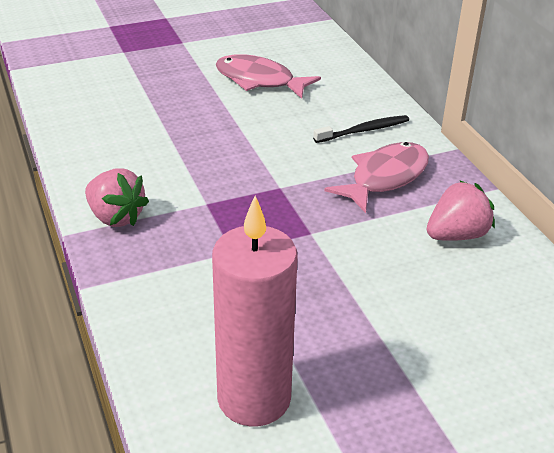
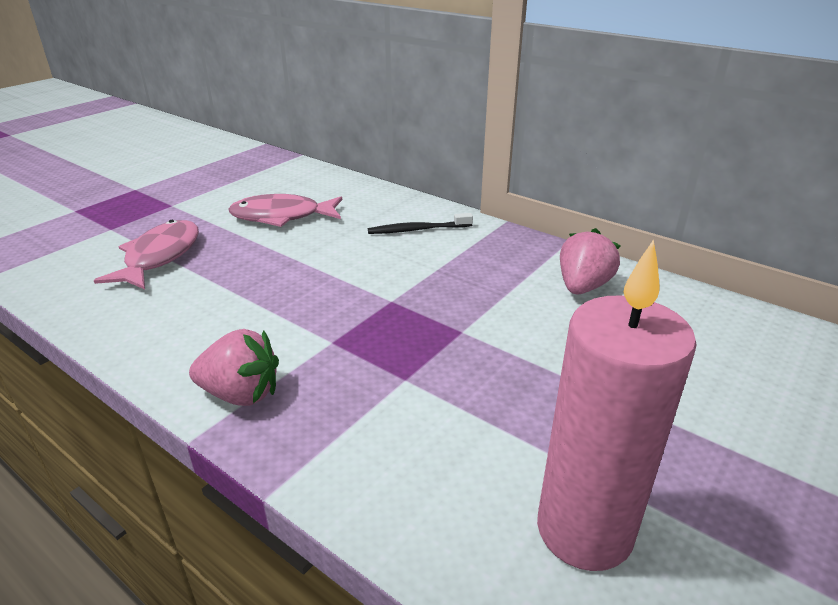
camera: 30 degrees left, 5 degrees down
(363, 130) = (418, 230): black toothbrush -> black toothbrush turned 135 degrees counterclockwise
(385, 177) = (476, 261): pink fish -> pink fish (159, 257)

